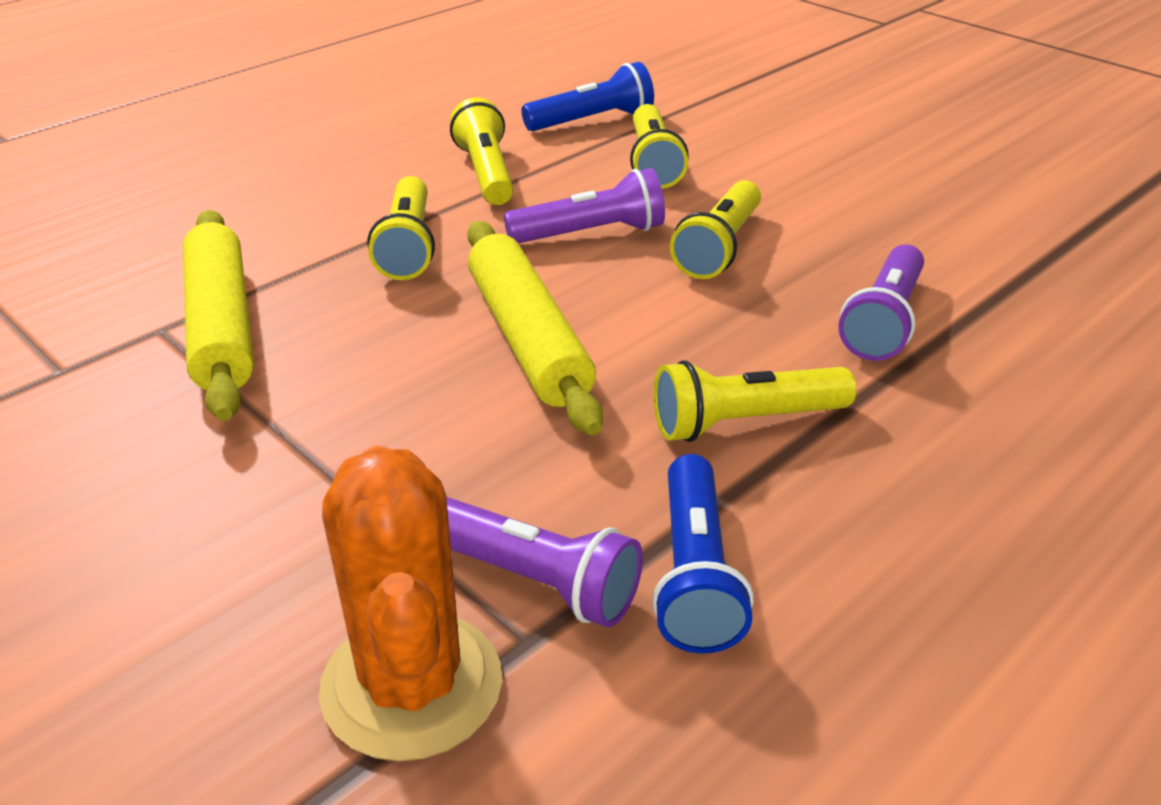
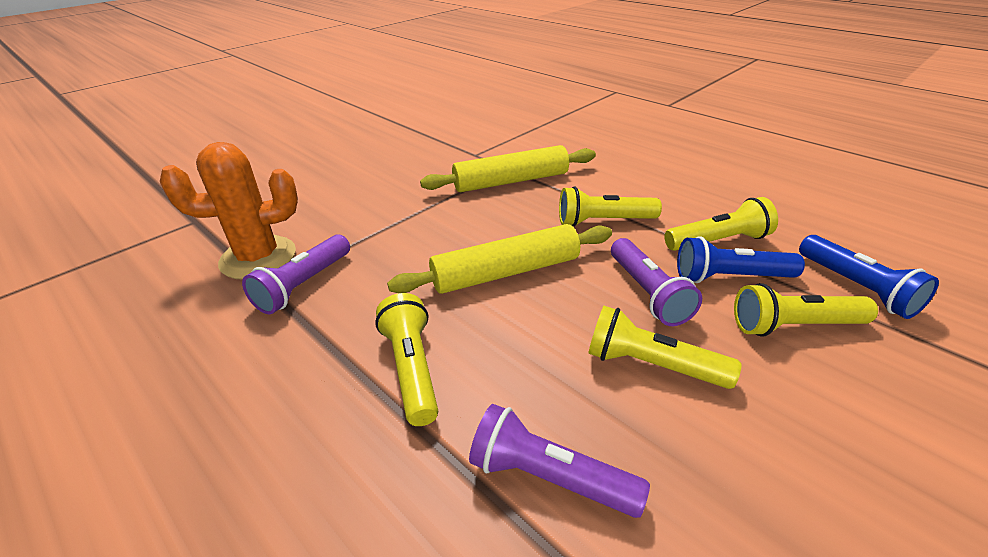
camera: 90 degrees right, 0 degrees up
(695, 574) = (283, 341): blue flashlight -> blue flashlight (730, 277)

